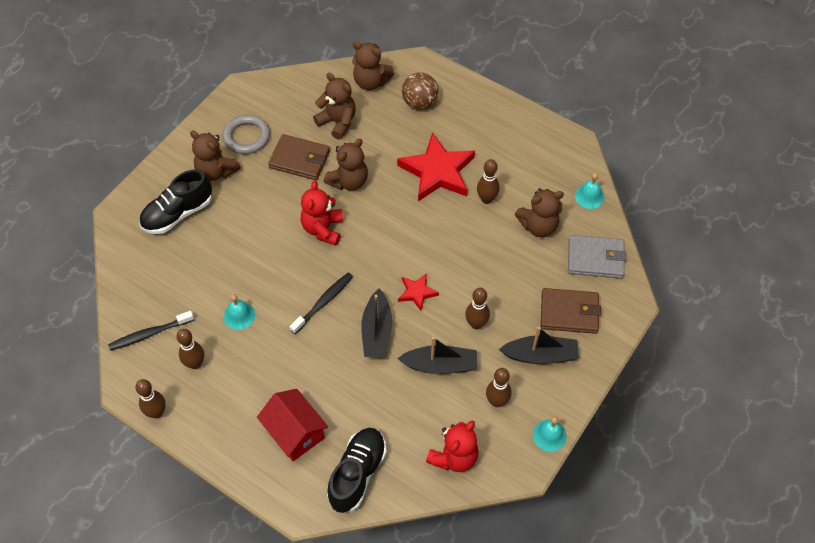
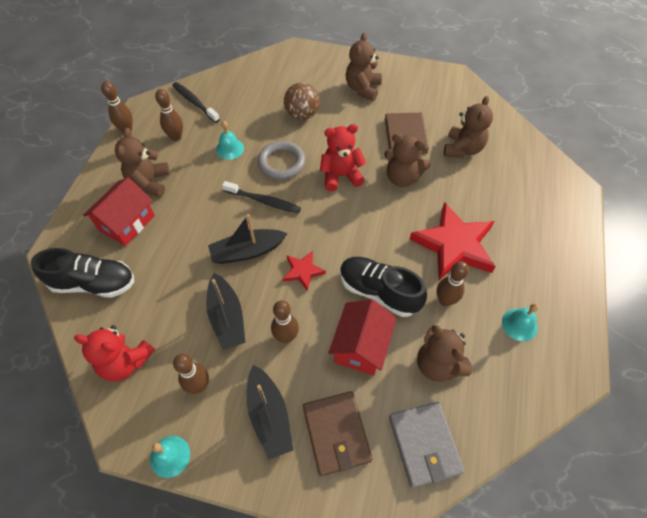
camera: 70 degrees right, 0 degrees up
(178, 214) = (310, 81): black shoe -> black shoe (378, 292)
(246, 137) = (408, 95): grey ring -> grey ring (281, 163)
(371, 82) = (525, 158): brown teddy bear -> brown teddy bear (149, 182)
(419, 103) = (528, 204): brown ball -> brown ball (302, 115)
(504, 272) = (361, 346): none -> red house
(589, 196) = (510, 411): turquoise bell -> turquoise bell (519, 324)

